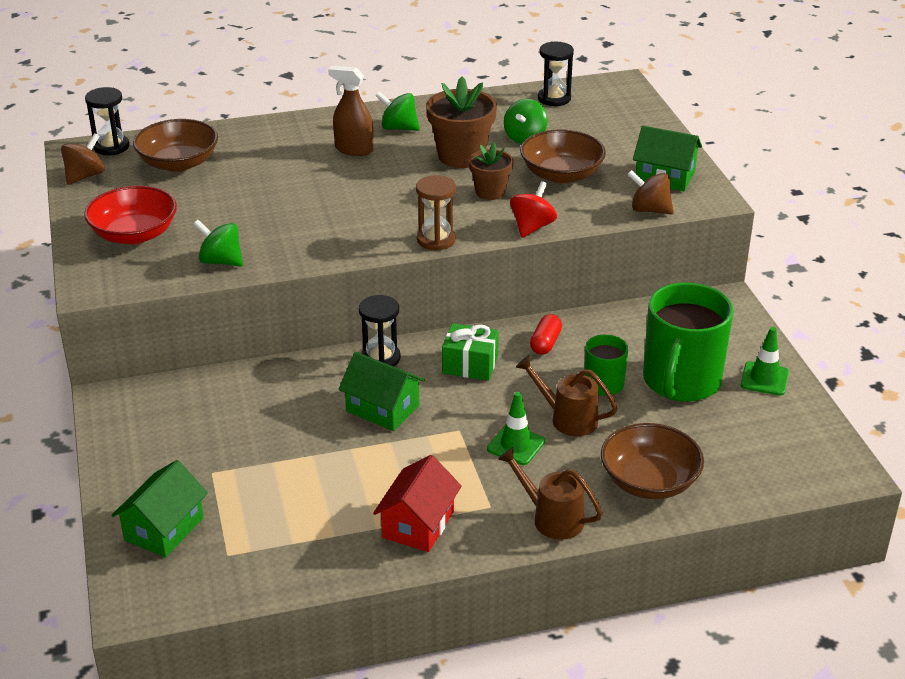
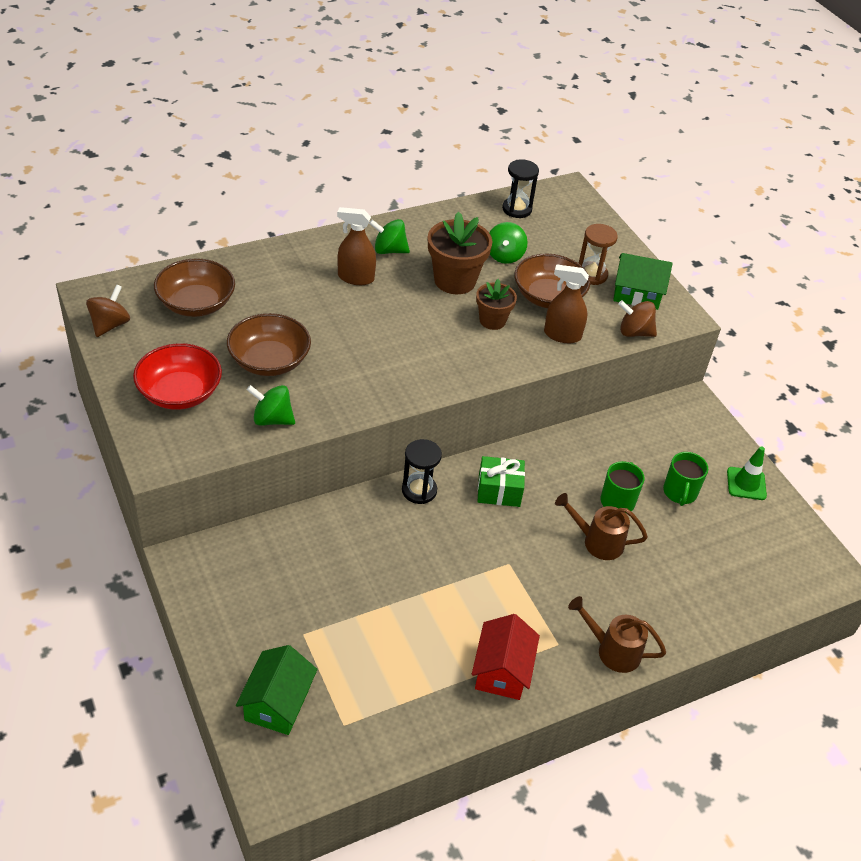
camera: 15 degrees left, 10 degrees up
(111, 147) = (125, 287): black hourglass -> none
(382, 408) = (436, 546): green house -> none
(436, 240) = (461, 379): brown hourglass -> brown hourglass (591, 275)
(516, 445) = (562, 575): green traffic cone -> none
(532, 227) = (540, 358): red spinning top -> none
(545, 343) = (557, 461): red capsule -> none
(564, 208) = (562, 335): none -> brown spray bottle
(649, 481) = (682, 602): brown bowl -> brown bowl (269, 361)
(681, 381) = (680, 492): green mug -> green mug, size x0.52

